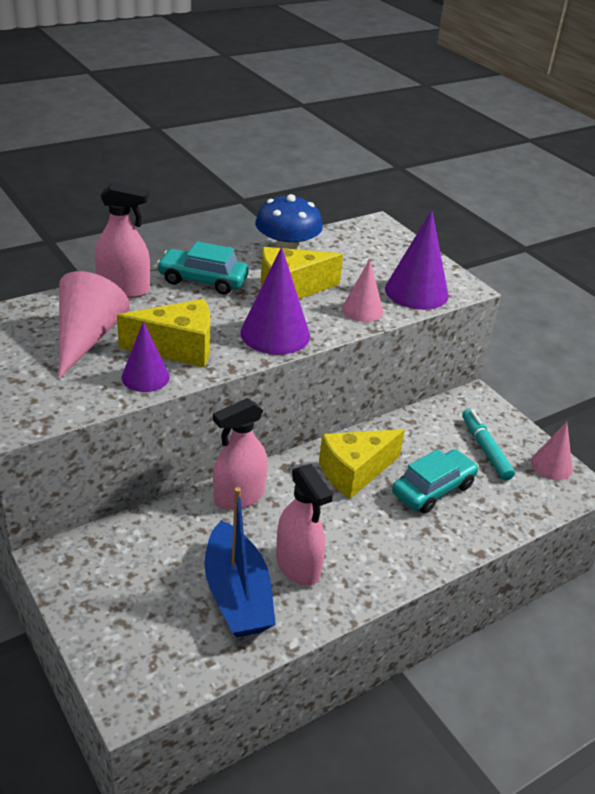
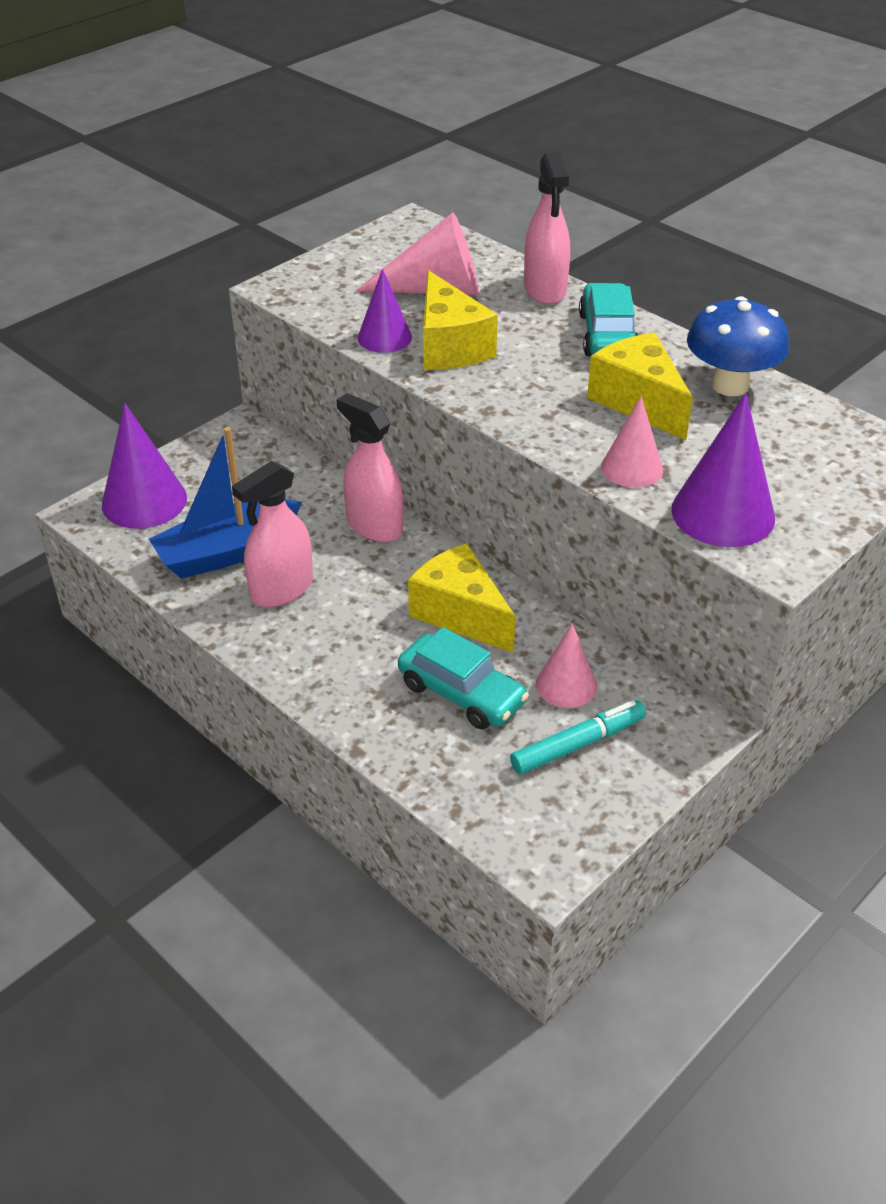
camera: 80 degrees right, 5 degrees up
(275, 334) = (524, 406): purple cone -> purple cone (144, 501)
(551, 465) = (579, 828): pink cone -> pink cone (566, 685)

